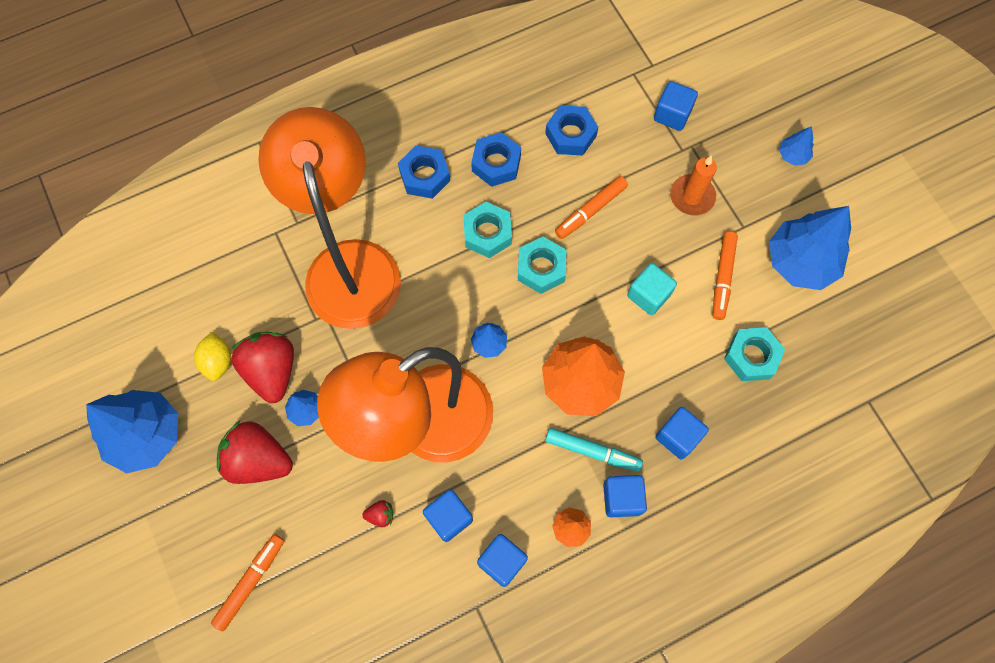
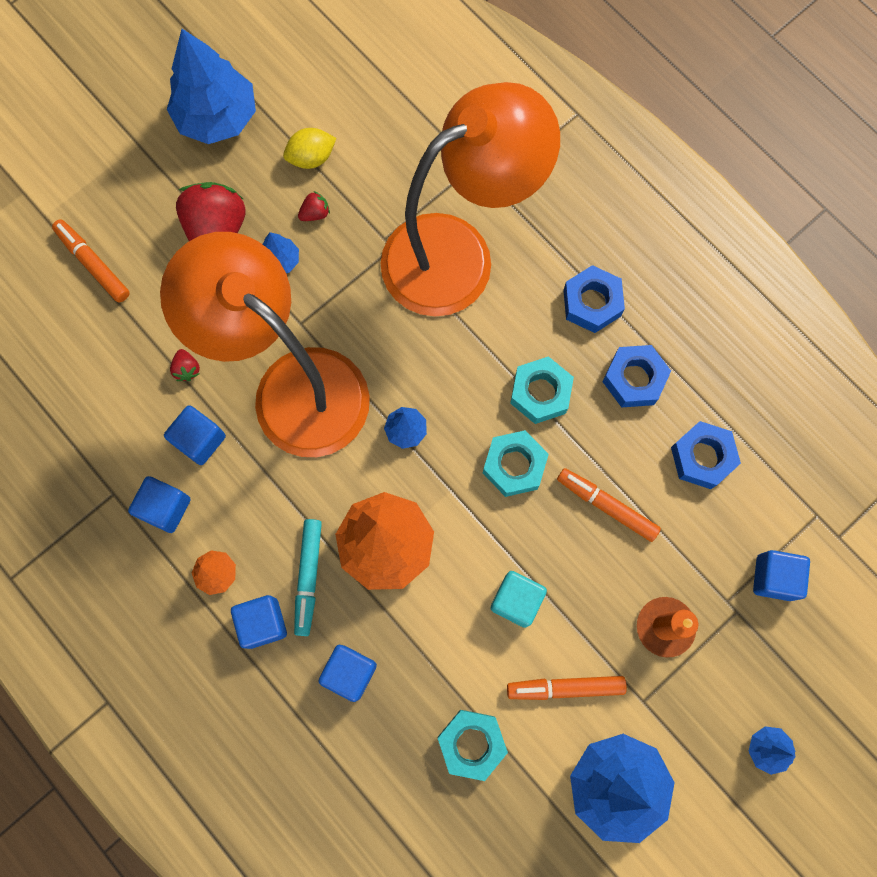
camera: 75 degrees right, 5 degrees up
(250, 582) = (93, 264): orange marker -> orange marker turned 150 degrees counterclockwise
(272, 370) = (315, 213): red strawberry -> red strawberry, size x0.42

